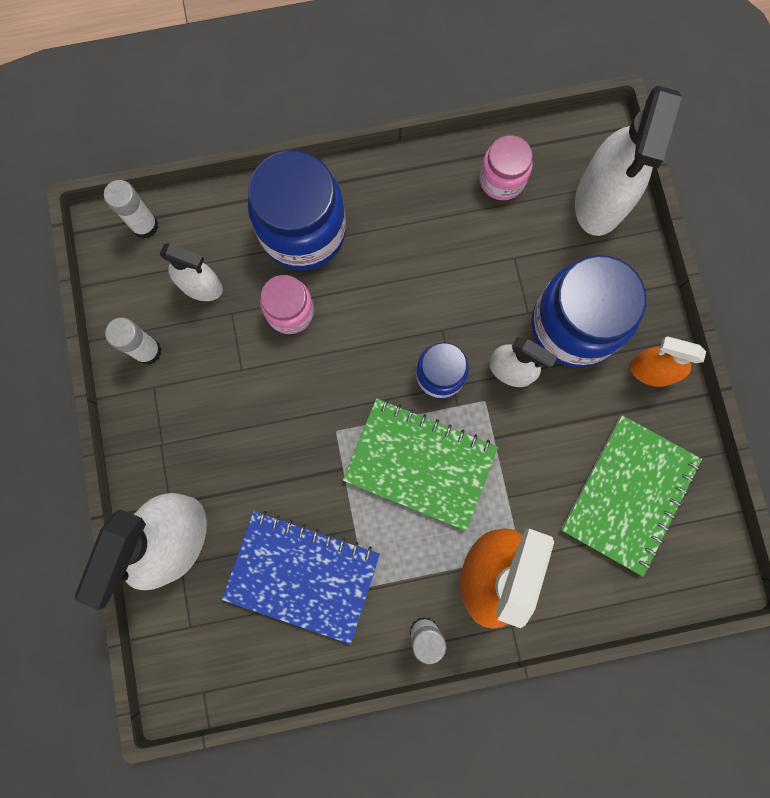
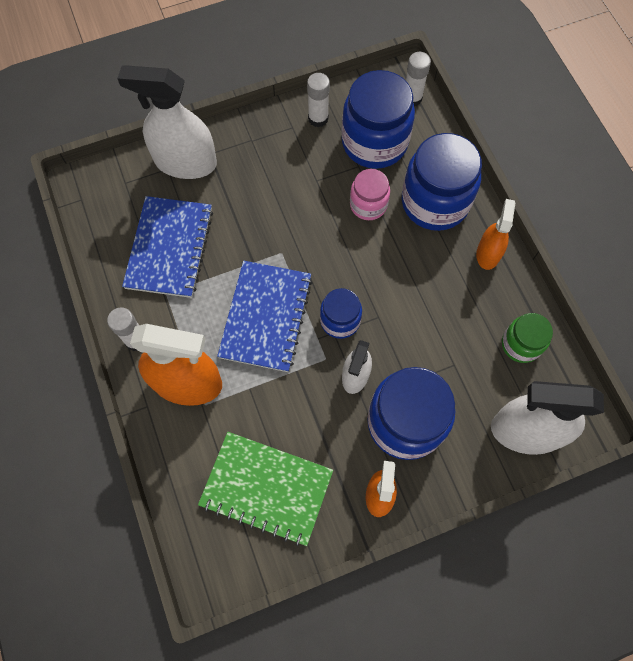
camera: 80 degrees right, 10 degrees down
(201, 286) = (374, 142): white spray bottle -> blue jar
(383, 187) = (488, 253): none -> orange spray bottle
(420, 464) = (266, 317): green notebook -> blue notebook
(502, 180) = (521, 344): pink jar -> green jar

